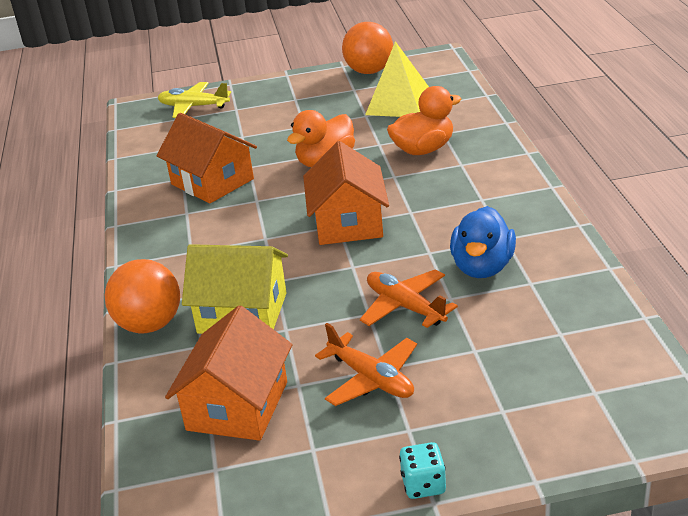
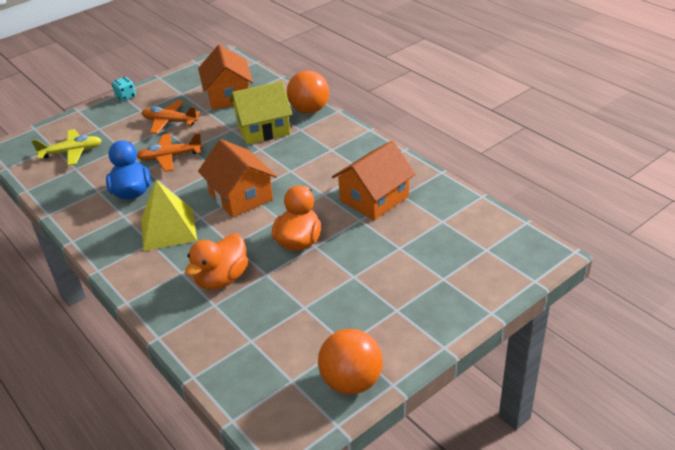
camera: 150 degrees right, 5 degrees up
(193, 107) = (488, 269): yellow plane -> yellow plane (72, 152)
(212, 181) = (374, 198): orange house -> orange house turned 60 degrees counterclockwise
(399, 103) = (281, 335): yellow pyramid -> yellow pyramid (168, 229)
(405, 306) = (170, 157): orange plane -> orange plane turned 150 degrees clockwise

